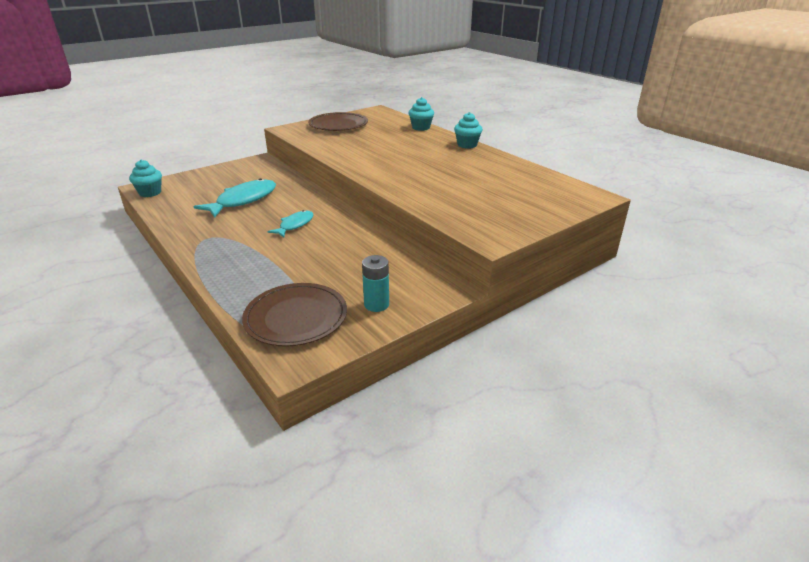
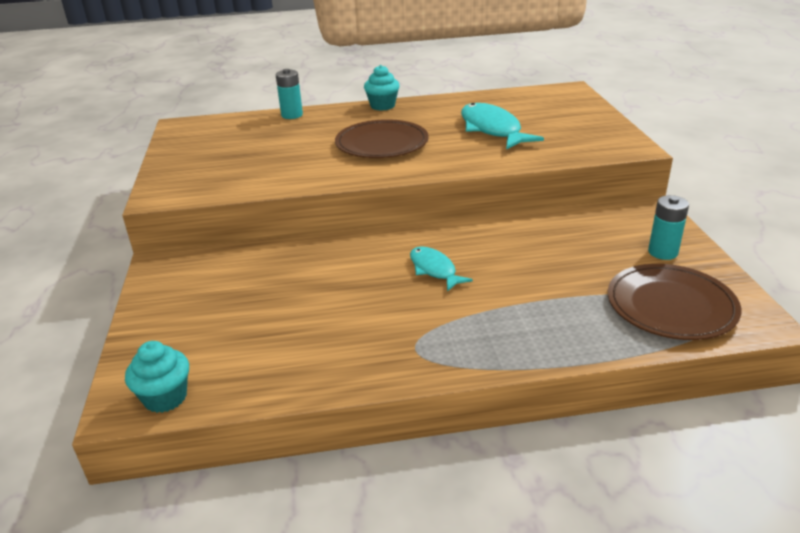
camera: 60 degrees left, 0 degrees up
(243, 200) = (309, 300): turquoise fish -> turquoise fish (492, 129)
(338, 125) = (202, 158): brown plate -> brown plate (382, 143)
(421, 128) = (292, 115): turquoise cupcake -> turquoise battery

